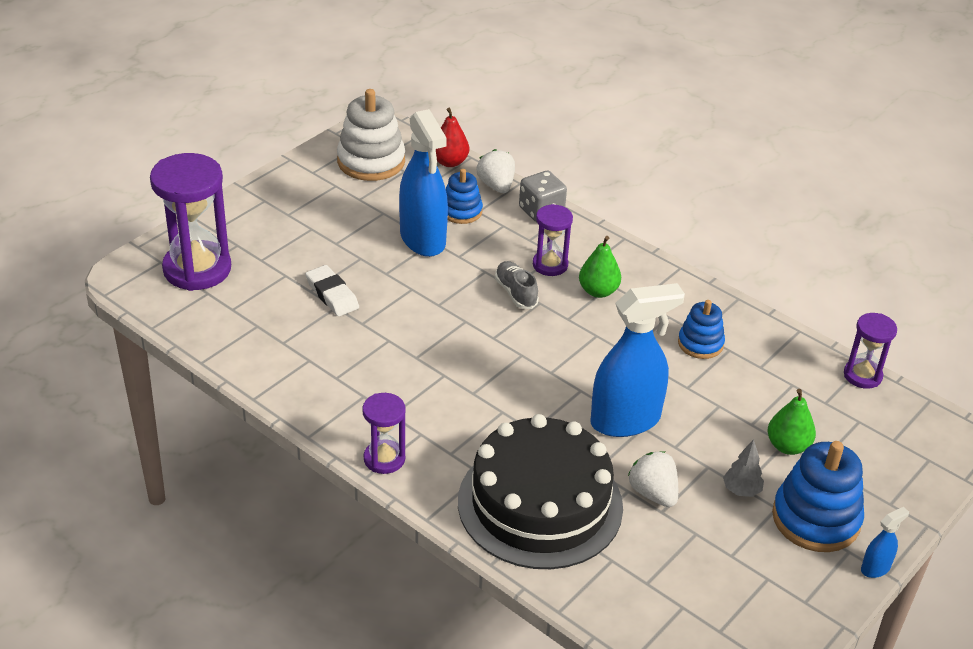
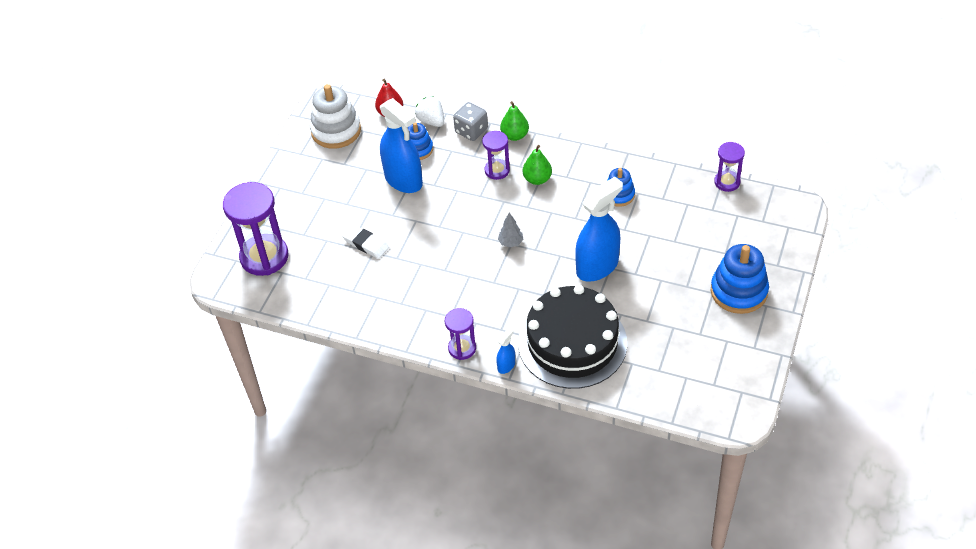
camera: 15 degrees left, 10 degrees up
(516, 293) = (485, 199): grey shoe -> none
(653, 493) = (636, 310): white strawberry -> none
(741, 490) = (687, 289): grey tree -> grey tree (510, 243)
(787, 446) = (702, 248): green pear -> green pear (514, 135)
(875, 568) = (785, 311): blue spray bottle -> blue spray bottle (506, 365)

